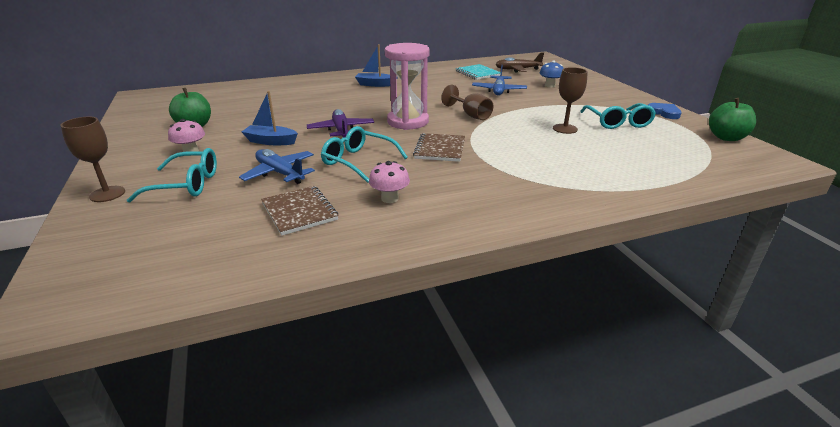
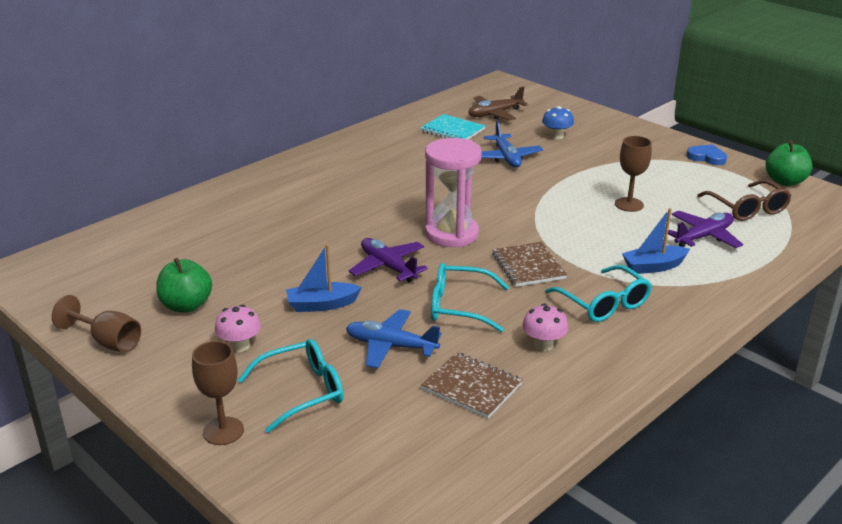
camera: 25 degrees left, 0 degrees up
(375, 84) = (342, 178): blue boat -> blue boat (653, 267)
(471, 115) = (512, 206): brown goblet -> brown goblet (108, 341)
(610, 159) = (703, 237): none -> purple plane
(618, 122) = (673, 182): turquoise glasses -> turquoise glasses (604, 303)
(671, 148) = (747, 209): none -> brown glasses

